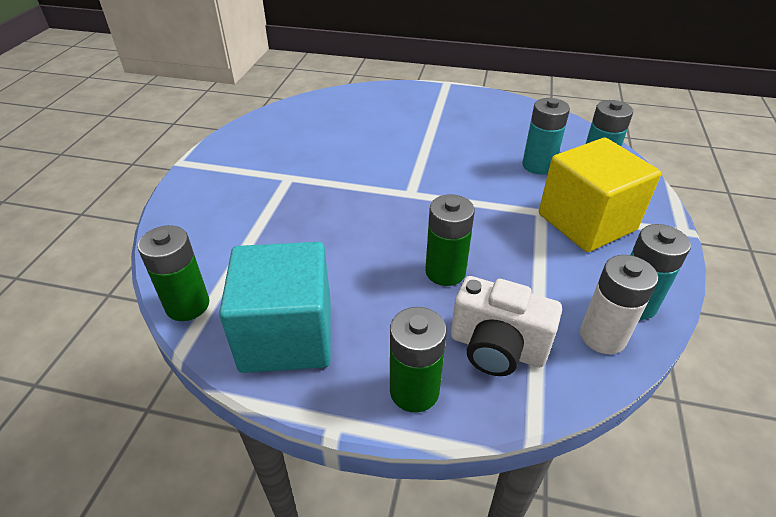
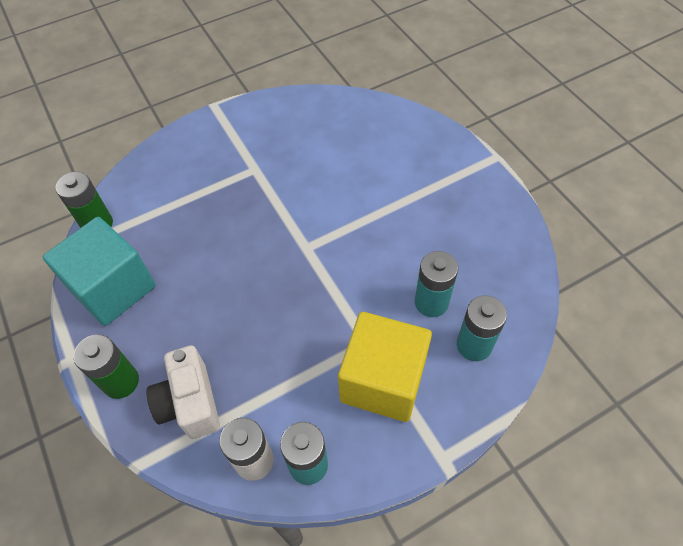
camera: 50 degrees right, 15 degrees up
(445, 272) = (238, 327): green battery -> none

